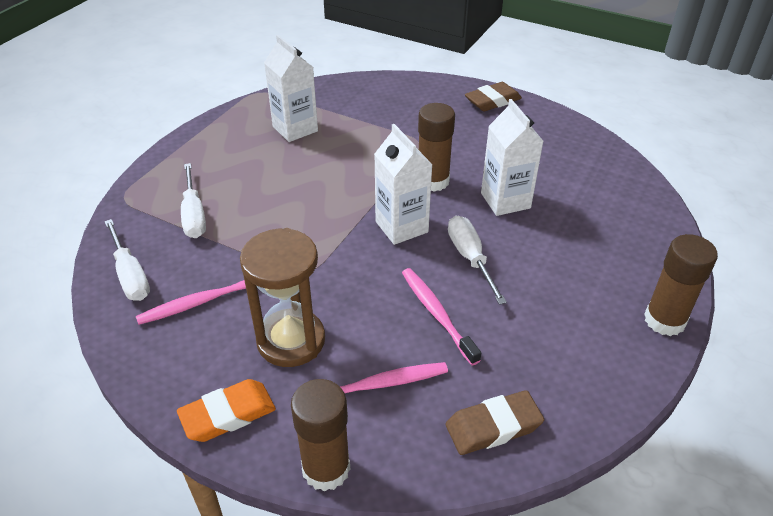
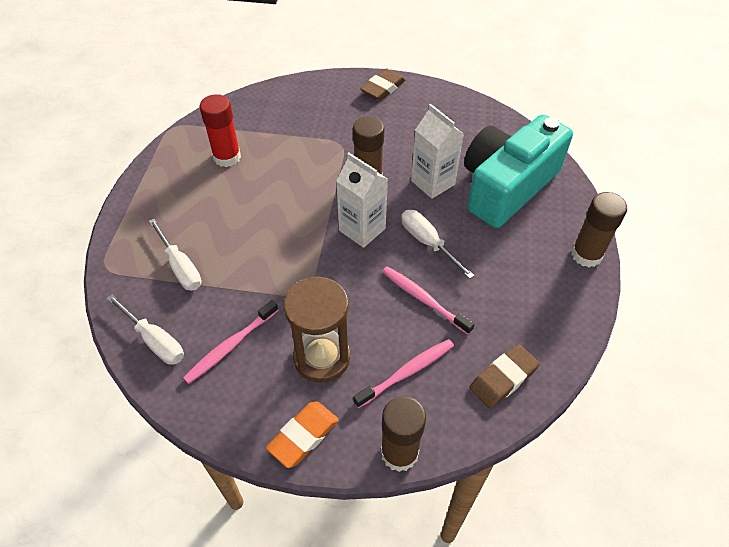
camera: 20 degrees left, 10 degrees up
(295, 129) = (227, 157): white carton -> red glue stick
(593, 224) = (507, 186): none -> turquoise camera

